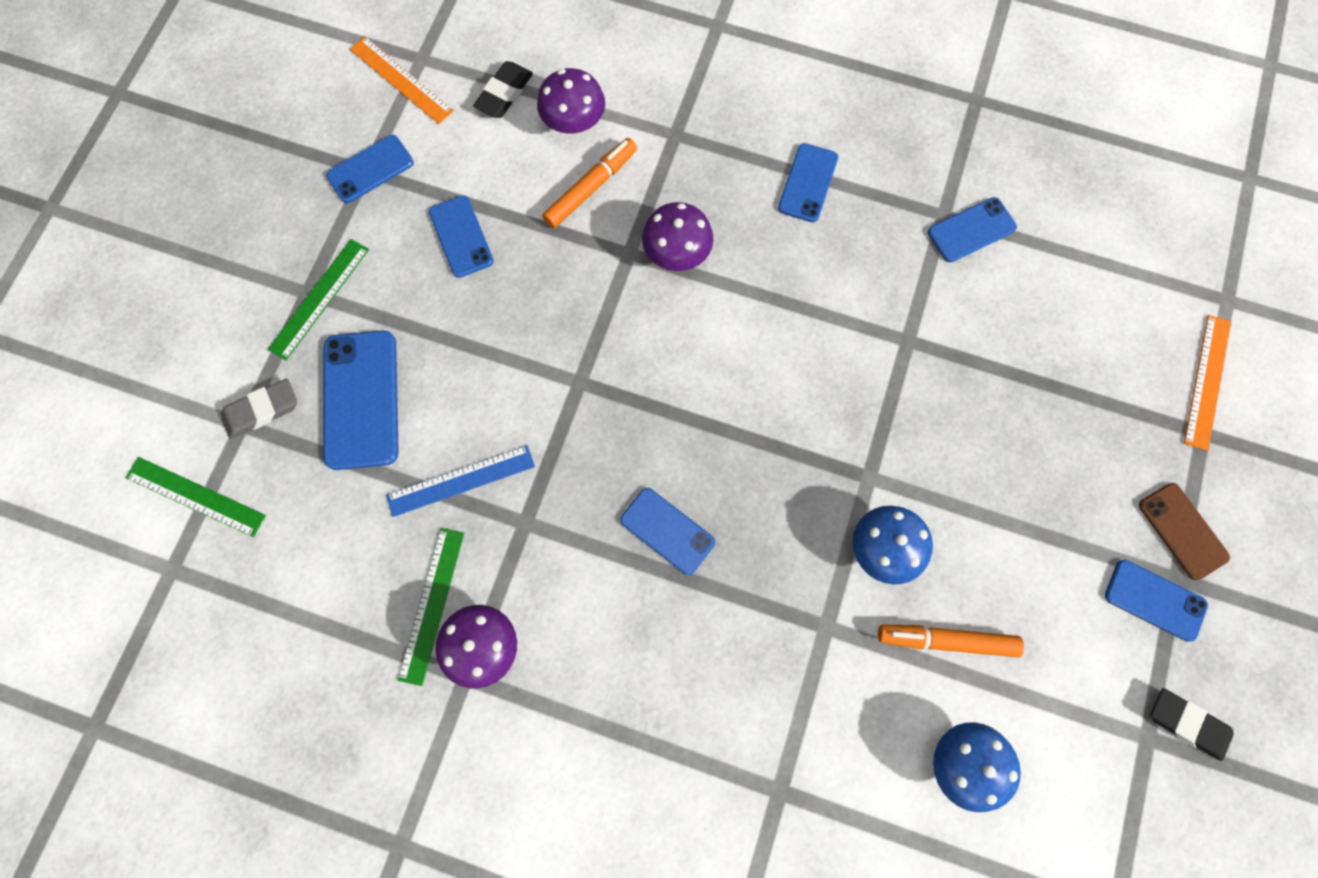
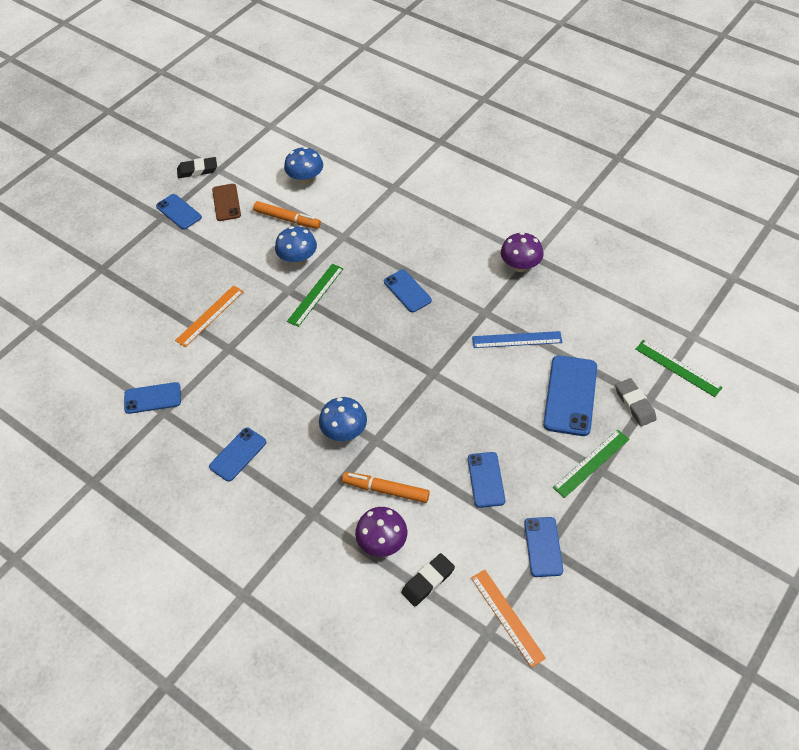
camera: 160 degrees left, 20 degrees down
(262, 410) = (635, 404): grey eraser -> grey eraser turned 75 degrees clockwise
(370, 169) = (543, 547): blue phone -> blue phone turned 75 degrees counterclockwise
(432, 605) = (544, 288): green ruler -> green ruler (315, 294)
(591, 188) = (386, 490): orange marker -> orange marker turned 45 degrees clockwise
(677, 253) = (344, 431): purple mushroom -> blue mushroom
(1182, 531) = (145, 233): brown phone -> brown phone (226, 202)
(1187, 723) = (197, 170): black eraser -> black eraser turned 60 degrees counterclockwise
(1207, 381) = (80, 289): orange ruler -> orange ruler (209, 315)

